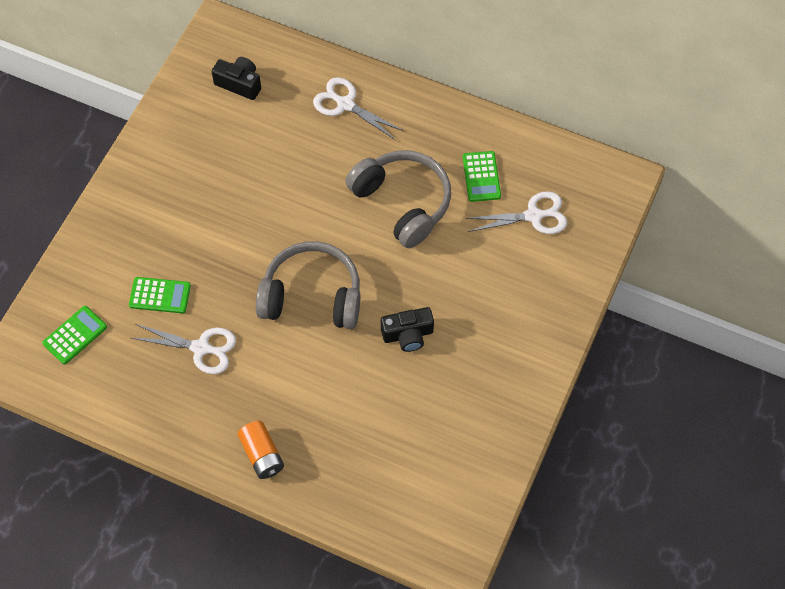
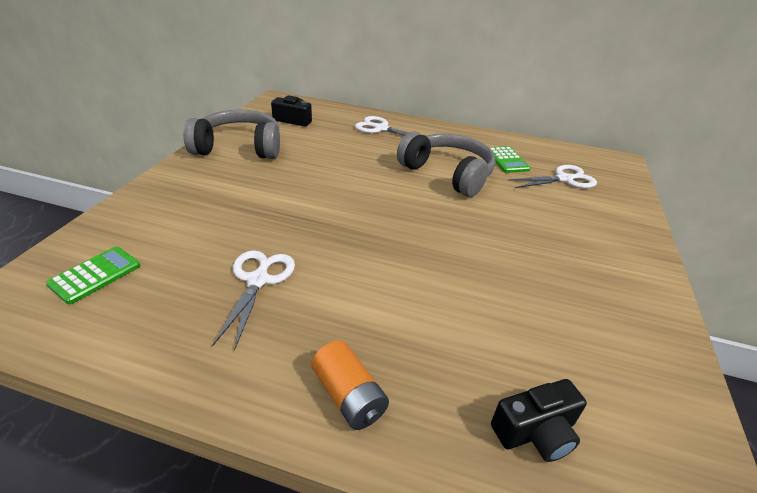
camera: 10 degrees left, 25 degrees down
(160, 295) = (211, 238): green calculator -> none
(201, 348) = (258, 280): white scissors -> white scissors turned 90 degrees counterclockwise
(312, 296) = (381, 233): grey headphones -> grey headphones (239, 147)
(408, 335) = (495, 259): black camera -> black camera (535, 432)

